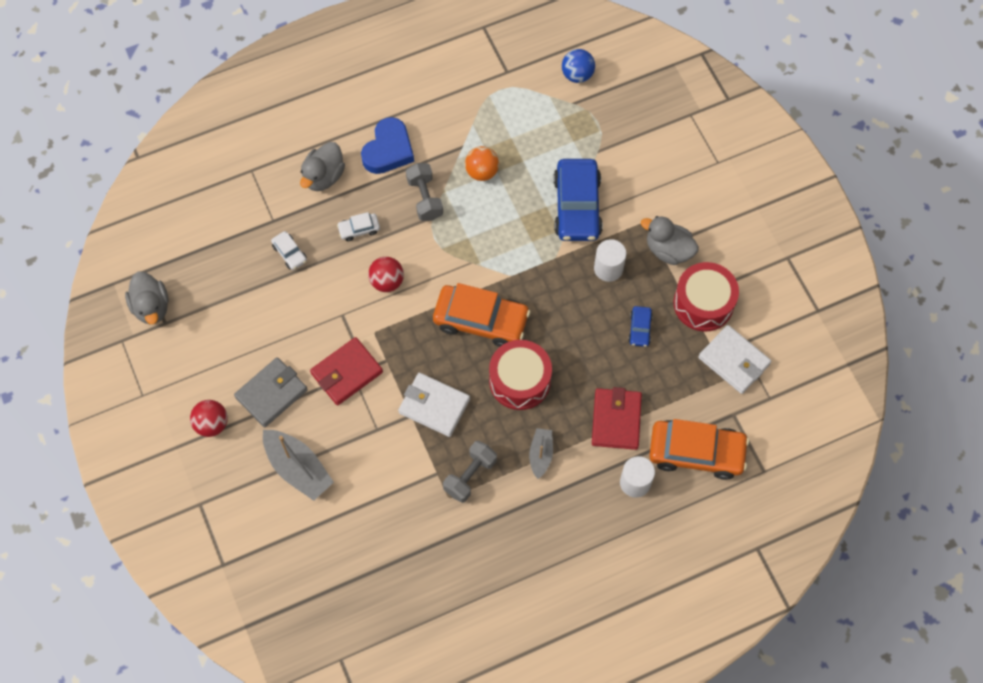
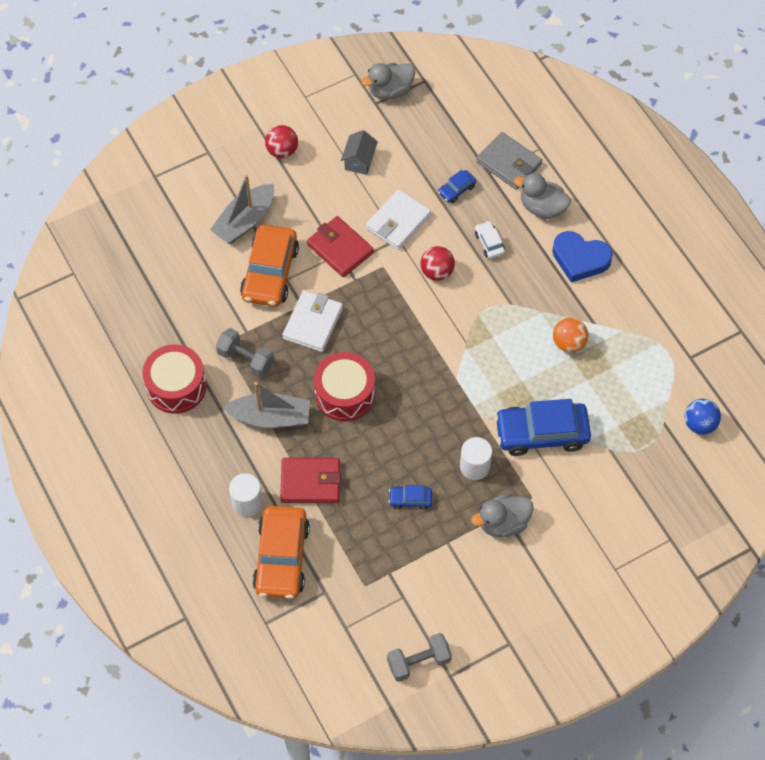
camera: 85 degrees right, 5 degrees down
(238, 345) = (359, 161): none -> grey house
(271, 393) = (314, 192): grey wallet -> grey wallet (509, 163)
(289, 253) = (456, 189): white car -> blue car
(425, 198) = (531, 295): grey dumbbell -> grey dumbbell (419, 662)
(481, 320) = (404, 355): orange car -> orange car (270, 273)
(541, 454) = (270, 417): grey boat -> grey boat, size x1.71
(668, 250) = (503, 523): grey duck -> grey duck turned 135 degrees counterclockwise
(703, 303) = (445, 559): red drum -> red drum (176, 386)
(734, 361) = (384, 591): white wallet -> white wallet (398, 222)

